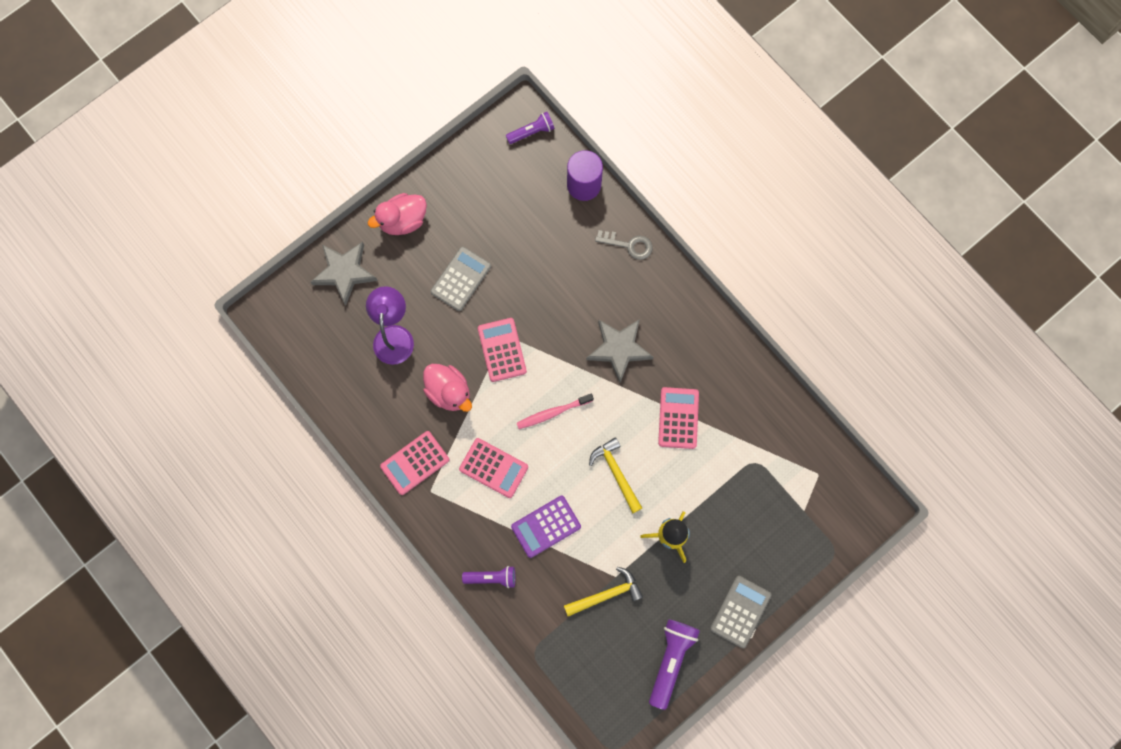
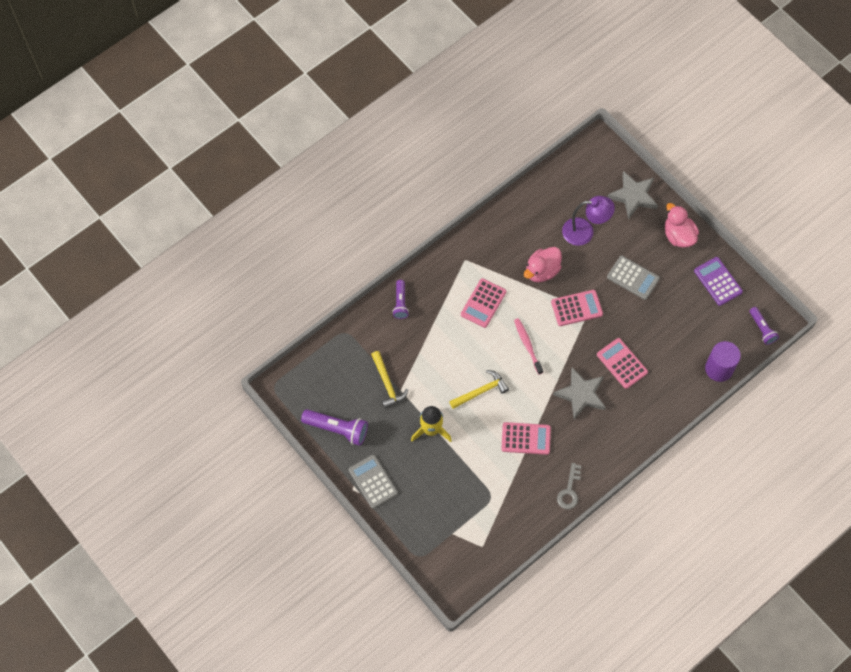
camera: 90 degrees right, 10 degrees down
(415, 463) = (486, 249): pink calculator -> pink calculator (622, 363)
(546, 526) = (439, 340): purple calculator -> purple calculator (718, 281)
(629, 245) = (669, 403): grey key -> grey key (569, 490)
(740, 611) = (373, 481): grey calculator -> grey calculator turned 150 degrees counterclockwise

